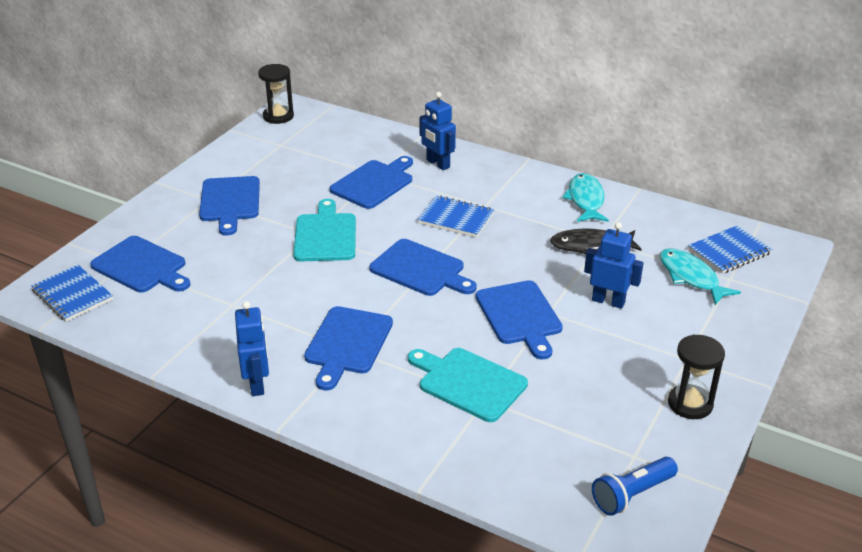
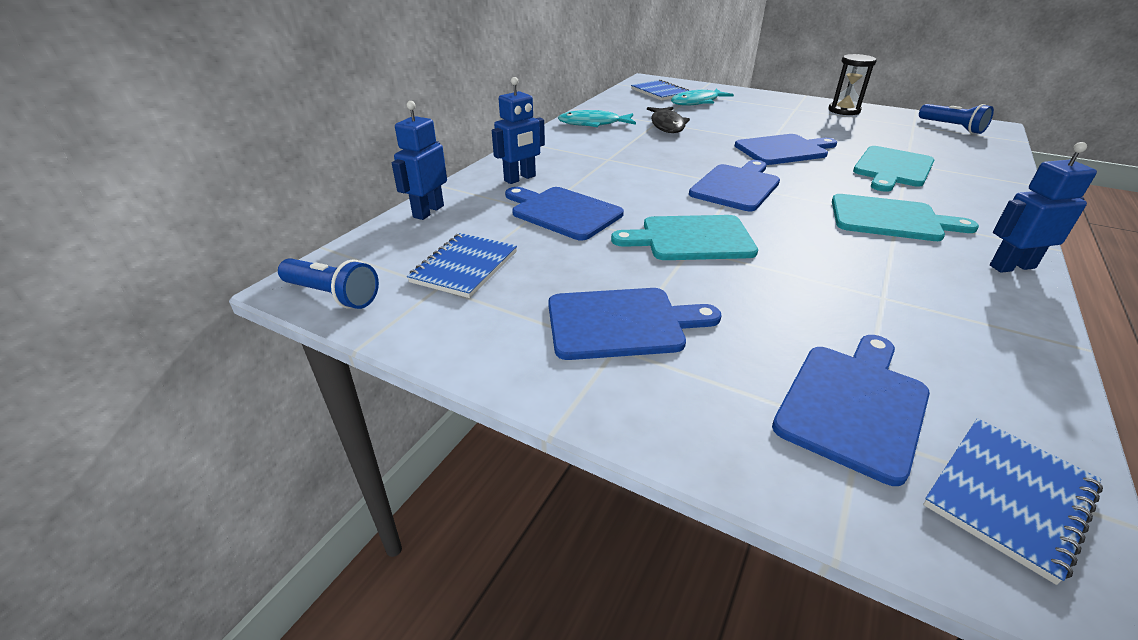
camera: 90 degrees left, 0 degrees up
(278, 116) = (333, 295): black hourglass -> blue flashlight
(347, 344) = (890, 219): blue cutting board -> turquoise cutting board
(456, 218) = (635, 171): blue notebook -> blue notebook (464, 267)
(608, 301) = (743, 124): blue robot -> blue robot (428, 211)

